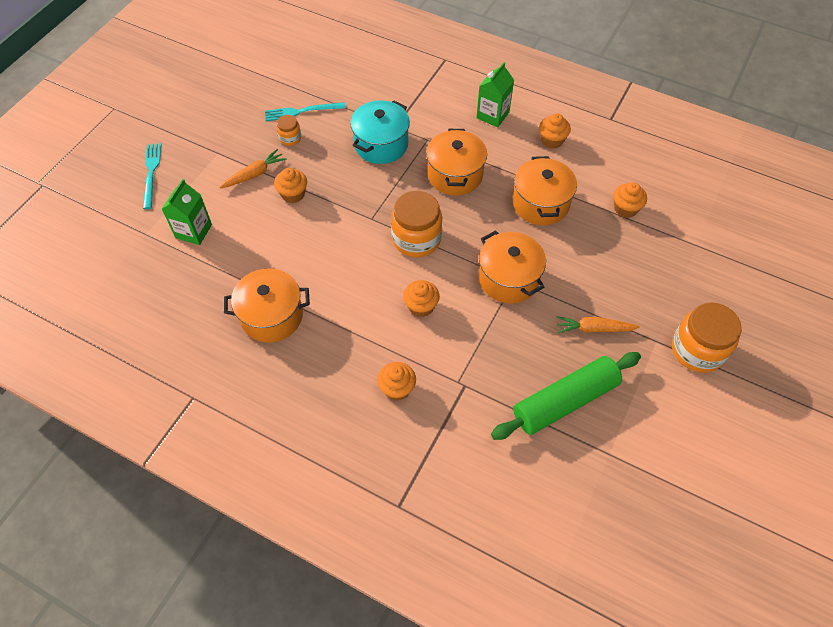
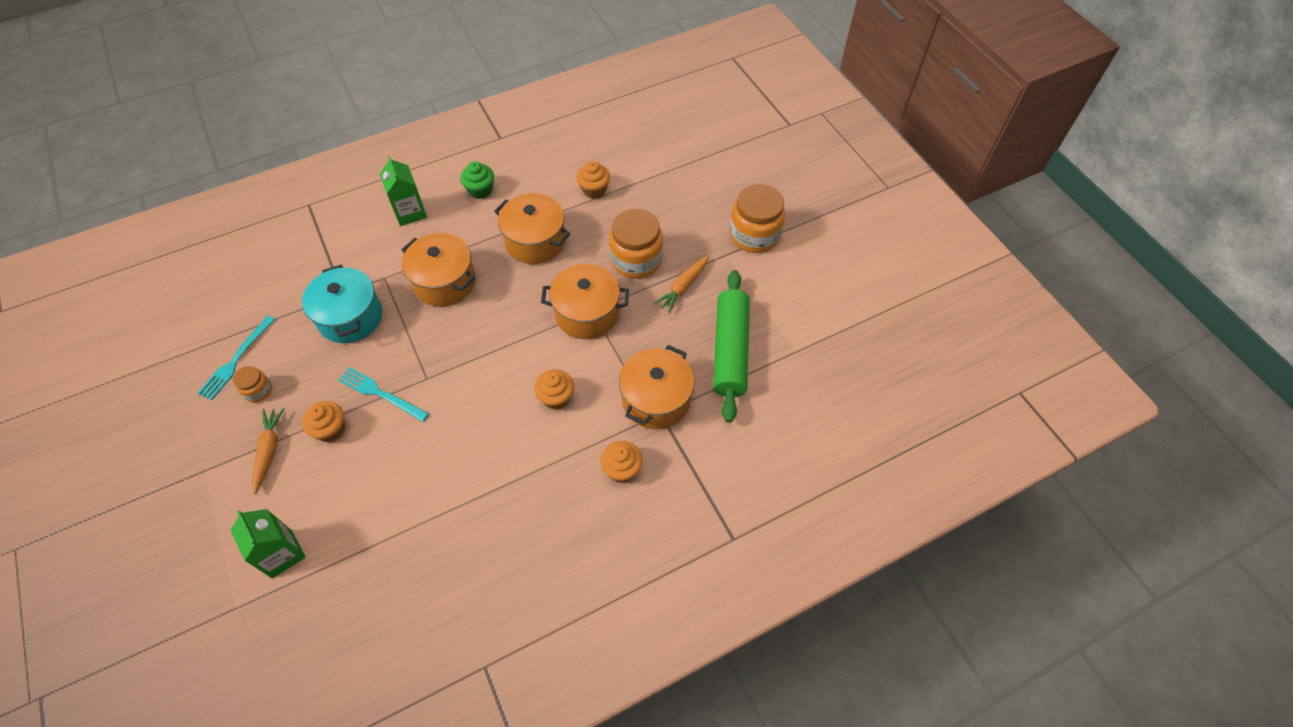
camera: 55 degrees left, 0 degrees up
(151, 173) = (157, 556): turquoise fork -> turquoise fork (381, 394)
(271, 316) = (455, 534): orange pot -> orange pot (656, 400)
(416, 239) = (483, 356): orange jar -> orange jar (636, 260)
(552, 140) = (480, 190): orange cupcake -> green cupcake

